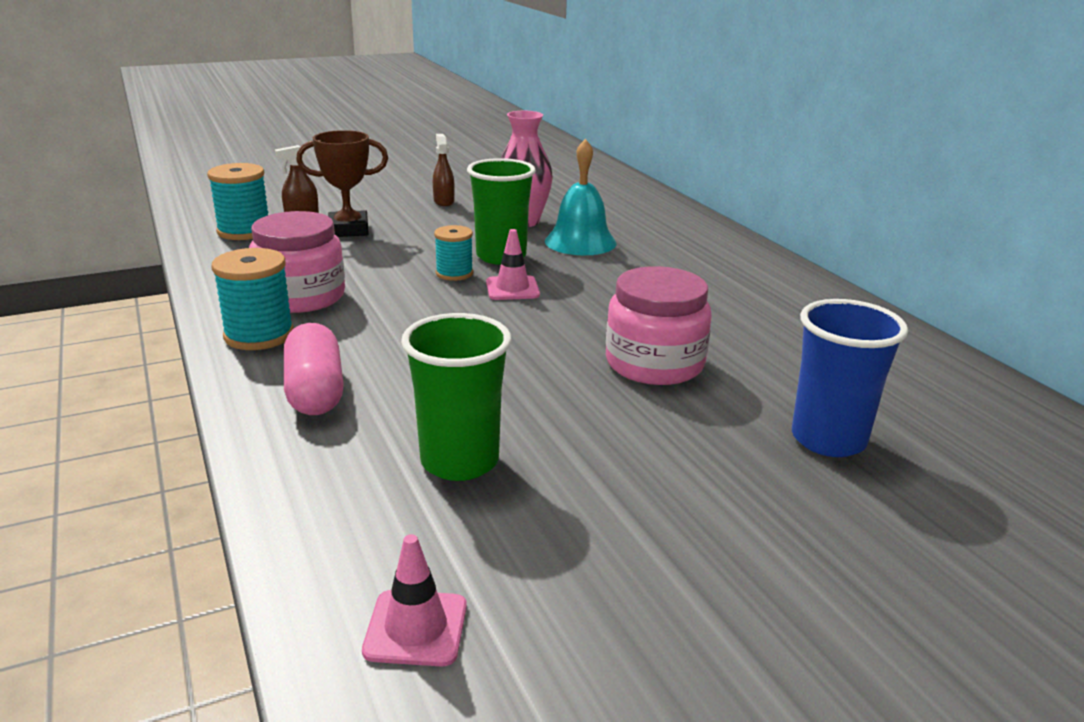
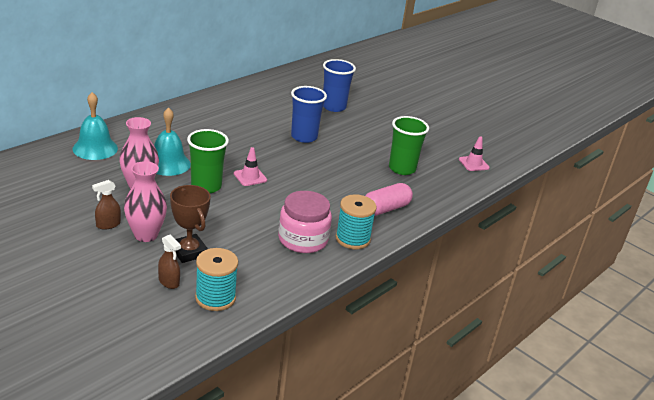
camera: 115 degrees left, 5 degrees up
(406, 215) = (146, 235): none -> pink vase
(454, 273) = (240, 197): turquoise spool -> none
(639, 209) = (95, 148): none -> turquoise bell
(654, 364) = (304, 137): pink jar -> blue cup

